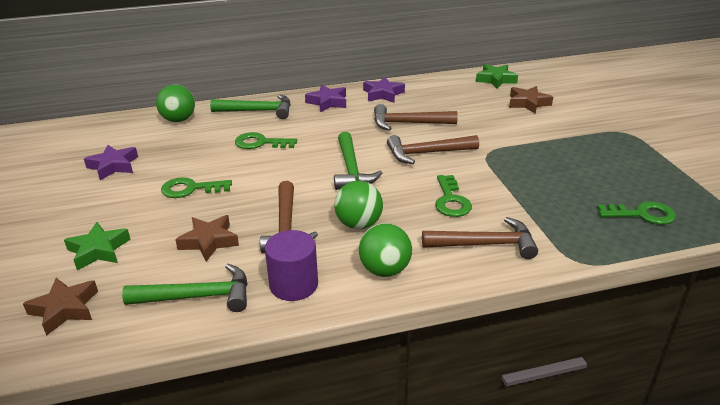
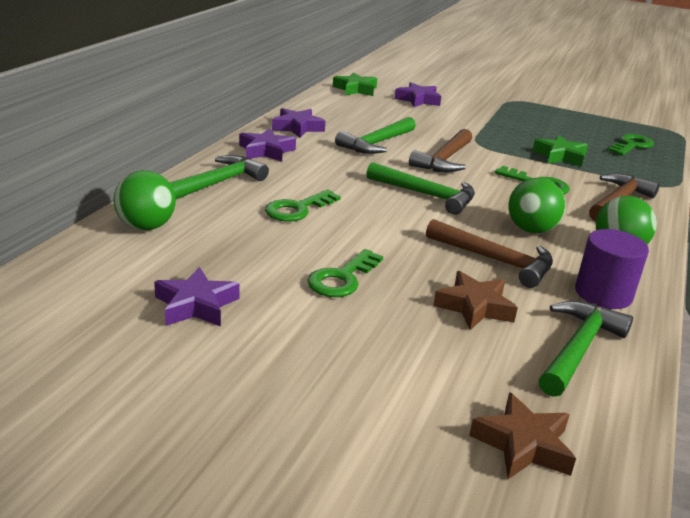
camera: 55 degrees left, 5 degrees down
(98, 250) = (409, 381): green star -> green star (560, 156)
(408, 123) = (376, 143): brown hammer -> green hammer
(528, 103) = (418, 100): brown star -> purple star

